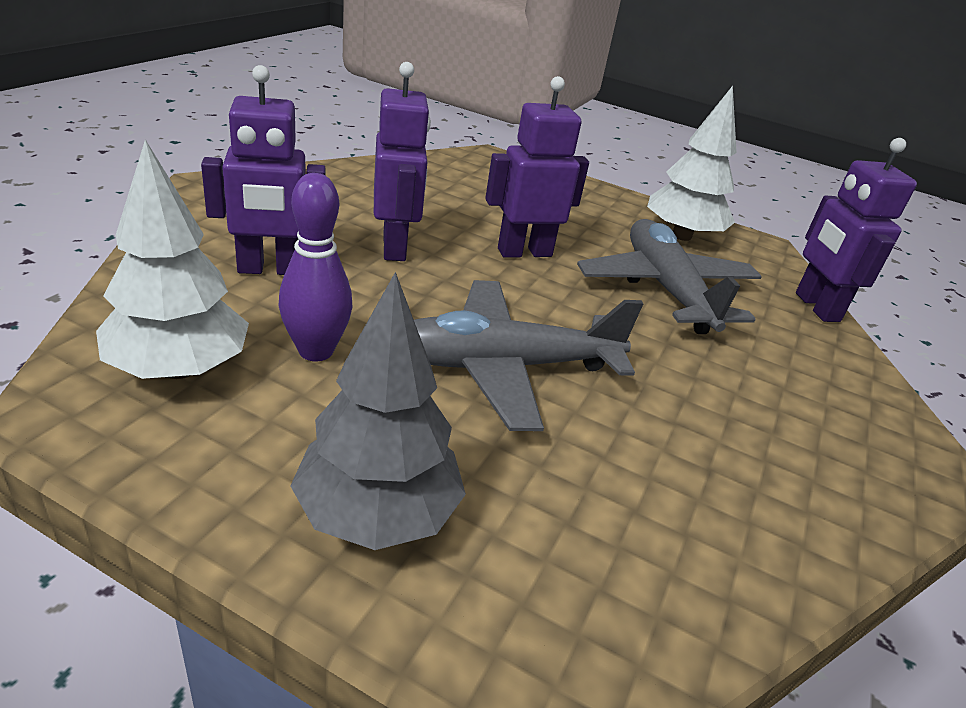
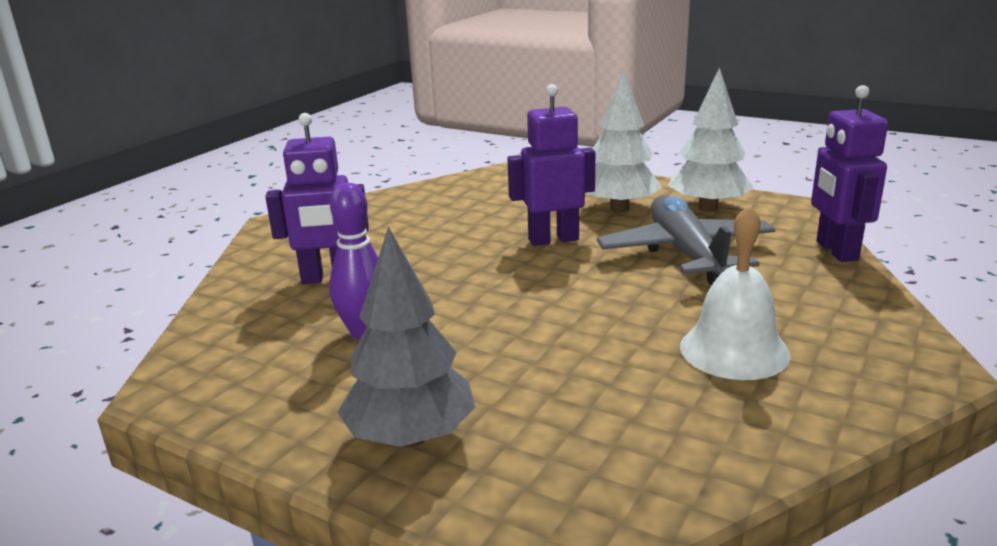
camera: 10 degrees right, 10 degrees down
(179, 369) = (255, 355): white tree -> white tree (619, 209)
(395, 247) = (436, 250): purple robot -> none
(503, 366) = (525, 327): grey plane -> none
(733, 424) = (734, 350): none -> white bell

